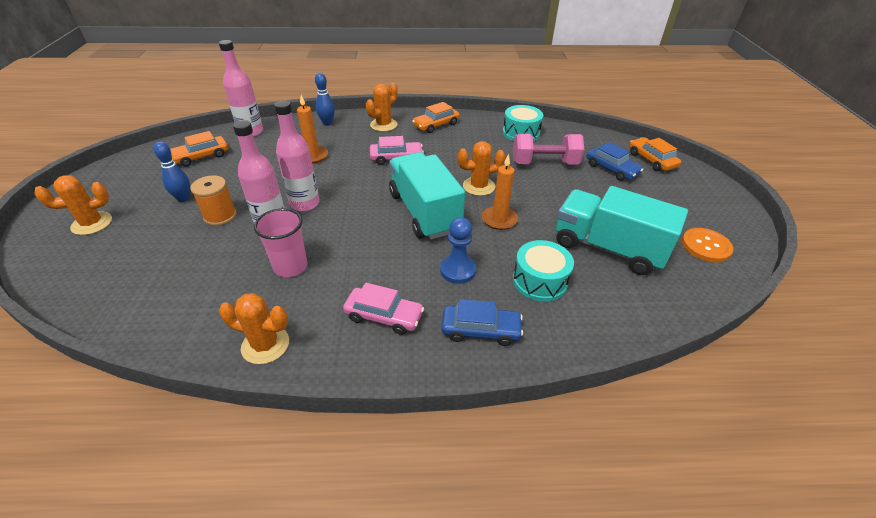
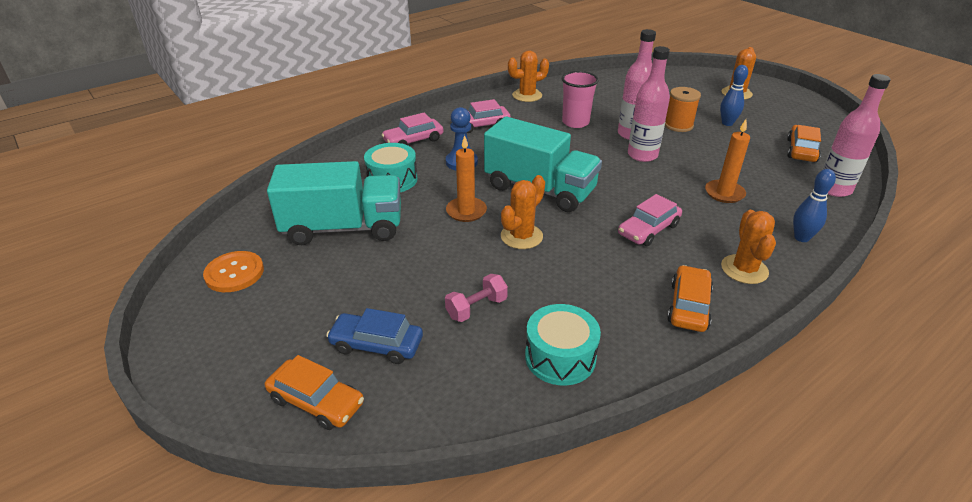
camera: 145 degrees right, 5 degrees down
(480, 330) = (413, 140): blue car -> pink car
(544, 163) = (476, 308): pink dumbbell -> pink dumbbell, size x0.58

